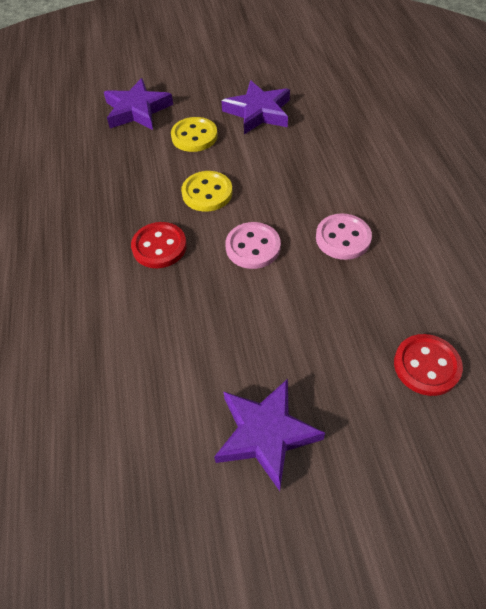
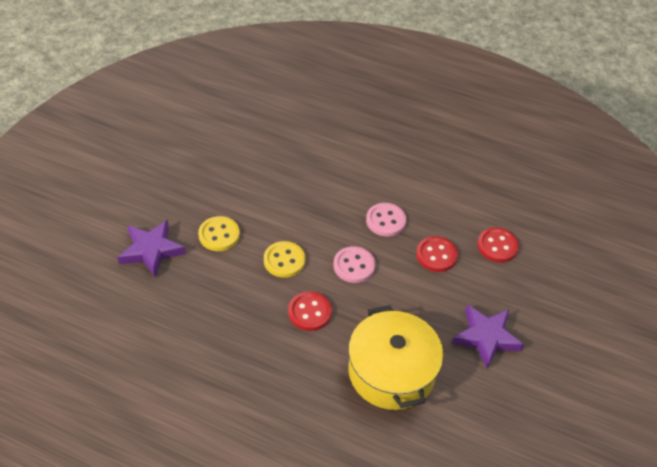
camera: 60 degrees left, 5 degrees down
(135, 360) = (391, 372): none -> yellow pot
(258, 112) = (231, 187): purple star -> none
(343, 310) = (436, 255): none -> red button

